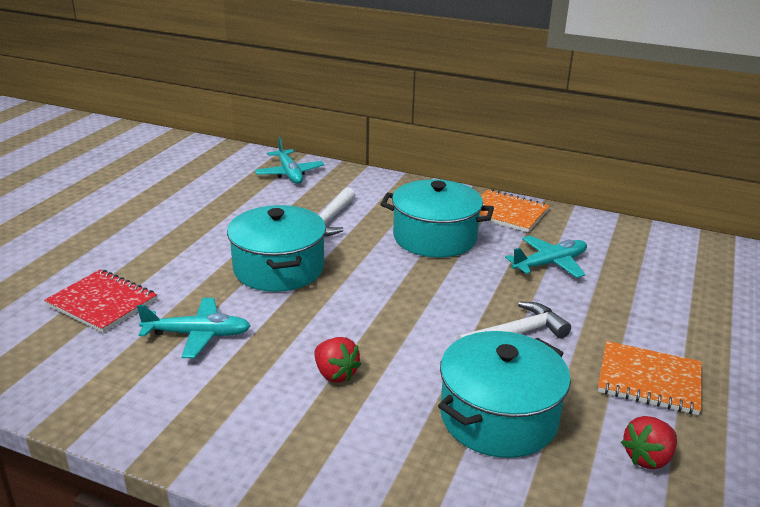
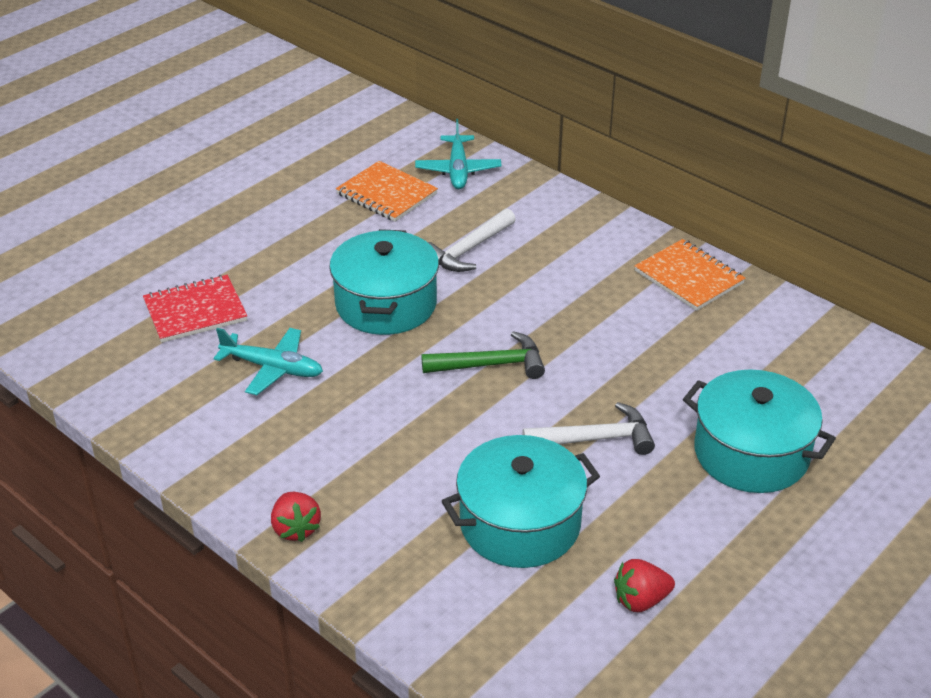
camera: 20 degrees right, 10 degrees up
(102, 303) = (195, 311): red notebook -> red notebook turned 75 degrees counterclockwise
(335, 374) = (385, 441): red strawberry -> red strawberry (296, 529)
(393, 296) = (490, 365): none -> green hammer
(435, 237) = (580, 296): turquoise pot -> turquoise pot (751, 453)
(549, 264) = (693, 359): turquoise plane -> none
(649, 380) = (704, 523): orange notebook -> orange notebook (386, 194)

